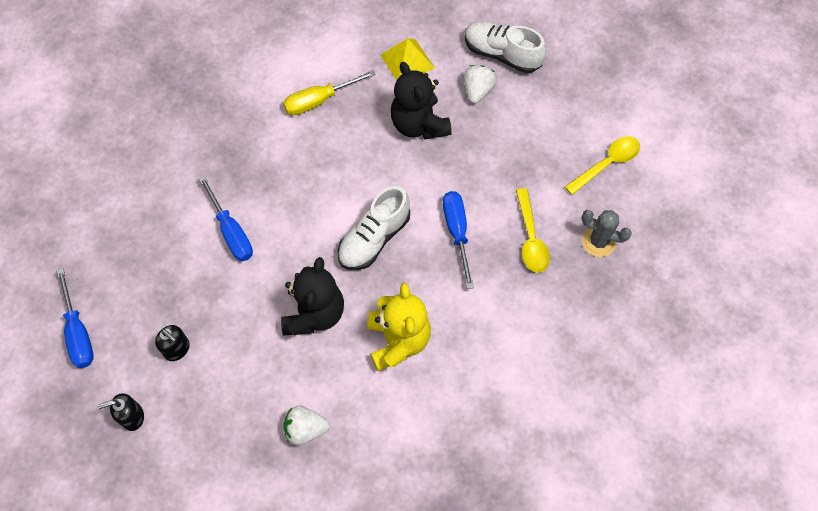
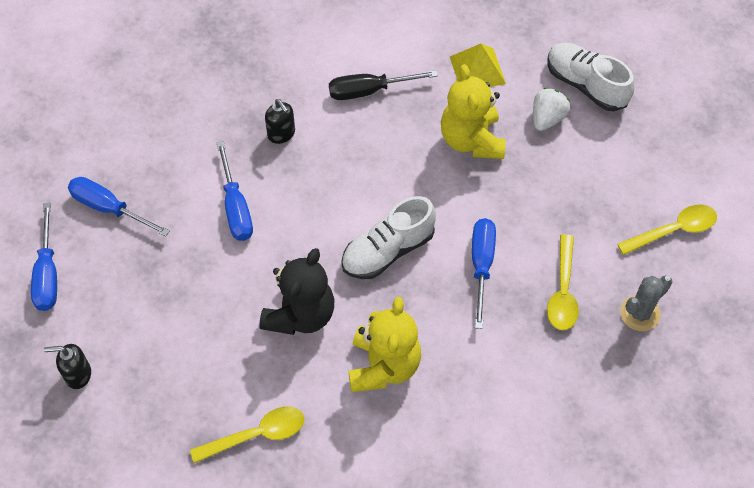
camera: 15 degrees right, 5 degrees down
(117, 259) = (109, 208): none -> blue screwdriver
(177, 349) = (144, 316): black soap dispenser -> black soap dispenser (281, 134)
(305, 429) = (256, 435): white strawberry -> yellow spoon
(319, 100) = (369, 91): yellow screwdriver -> black screwdriver
(419, 124) = (471, 140): black teddy bear -> yellow teddy bear
(598, 241) = (640, 313): grey cactus -> grey cactus turned 75 degrees counterclockwise

